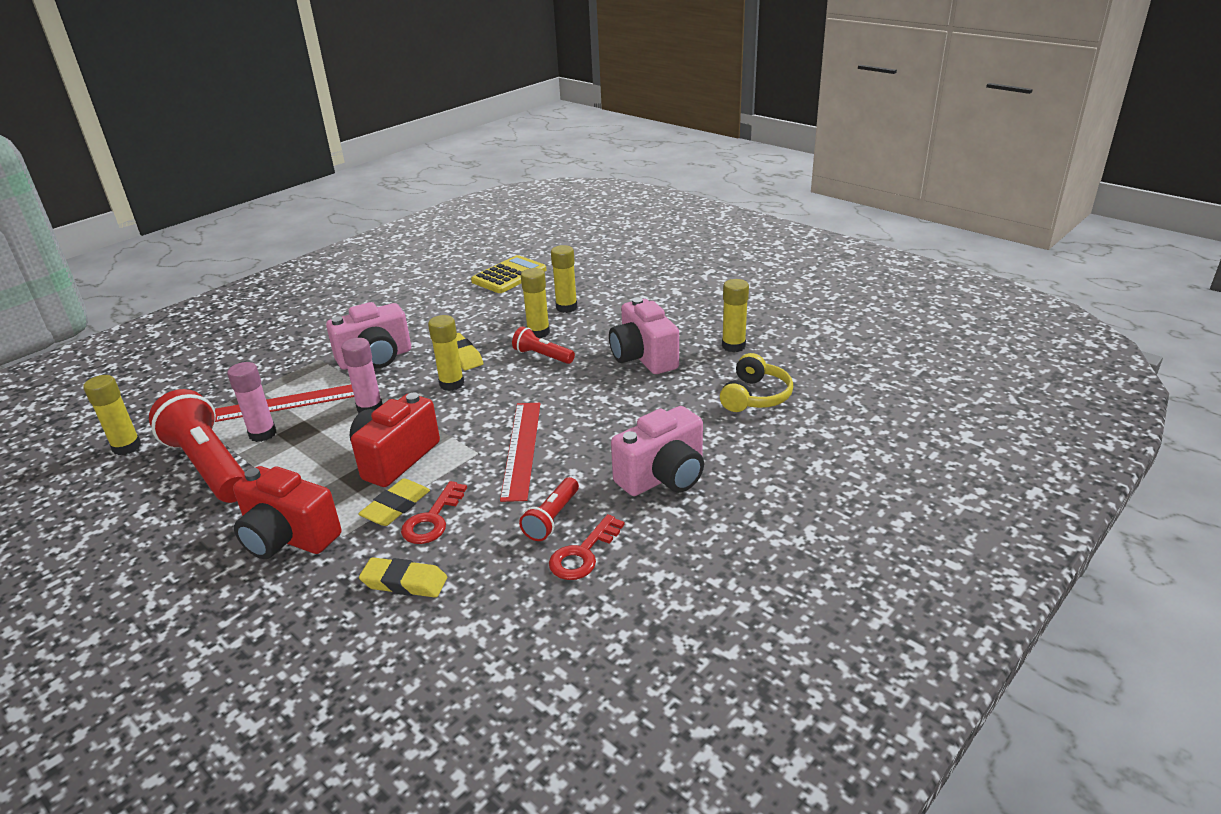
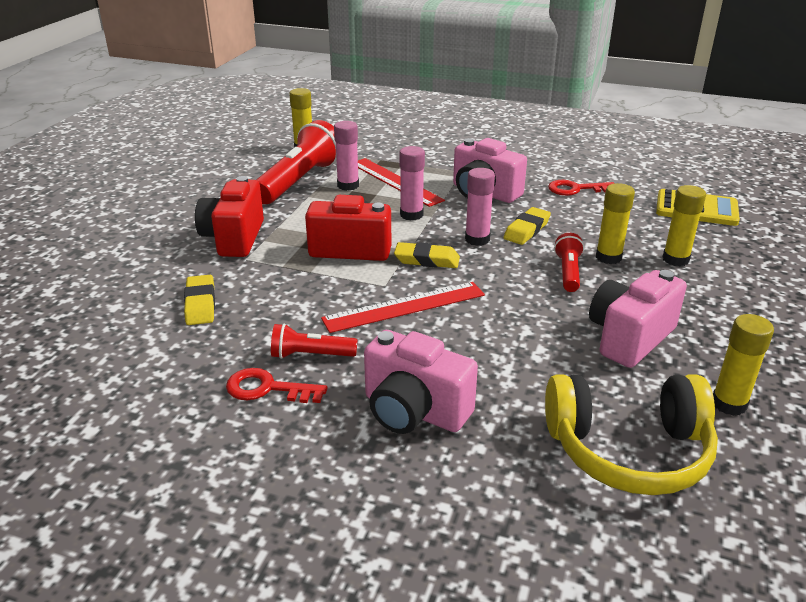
camera: 65 degrees right, 0 degrees up
(396, 507) = (289, 270): yellow eraser -> yellow eraser (427, 260)
(432, 519) = (282, 292): red key -> red key (576, 189)
(452, 384) = (477, 239): yellow glue stick -> pink glue stick
(755, 396) = (628, 450): yellow headphones -> yellow headphones, size x1.56

